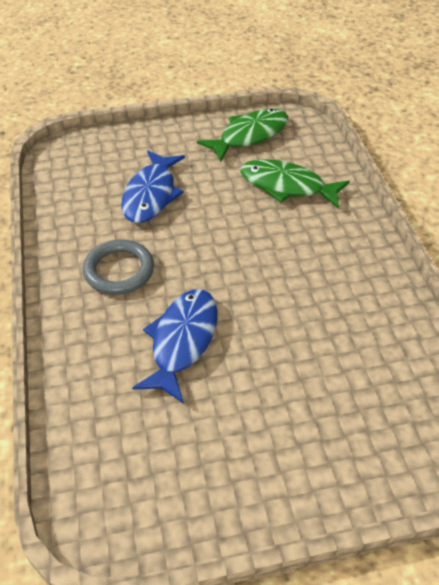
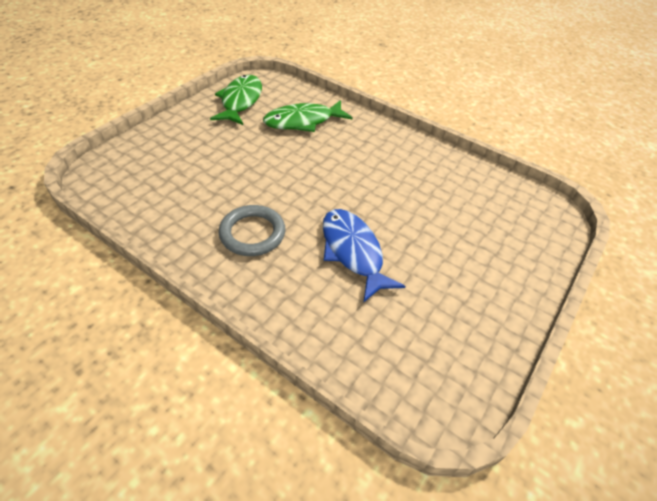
camera: 45 degrees left, 0 degrees up
(151, 195) = (214, 170): blue fish -> none

